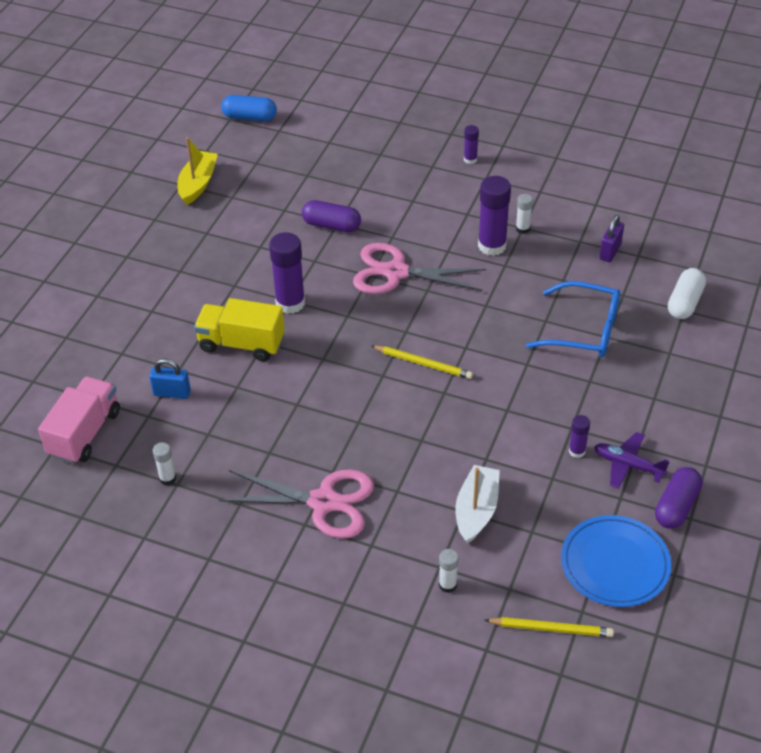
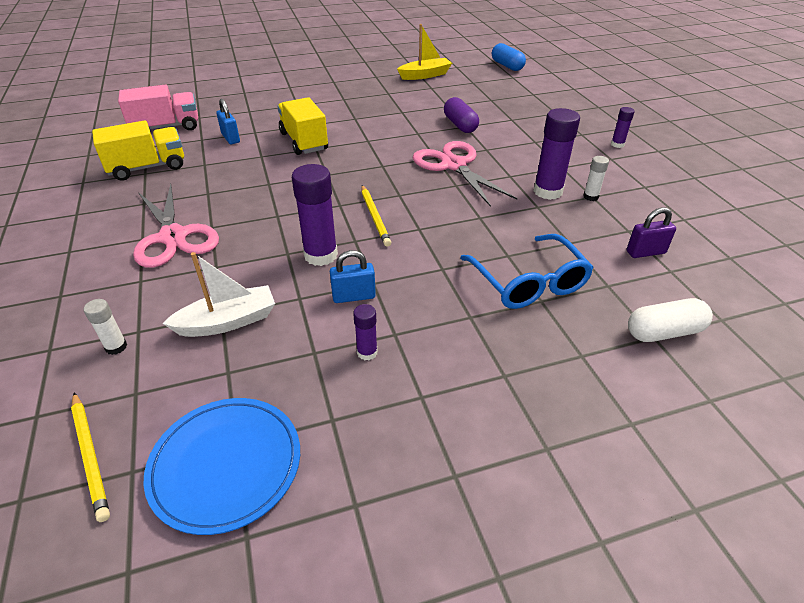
camera: 50 degrees right, 5 degrees down
(167, 478) = (147, 167): white glue stick -> yellow truck
(290, 303) = (365, 141): purple glue stick -> purple glue stick (321, 255)
(513, 428) = (354, 296): none -> blue padlock
(628, 465) = (386, 402): purple plane -> none
(676, 506) = (362, 479): purple capsule -> none

